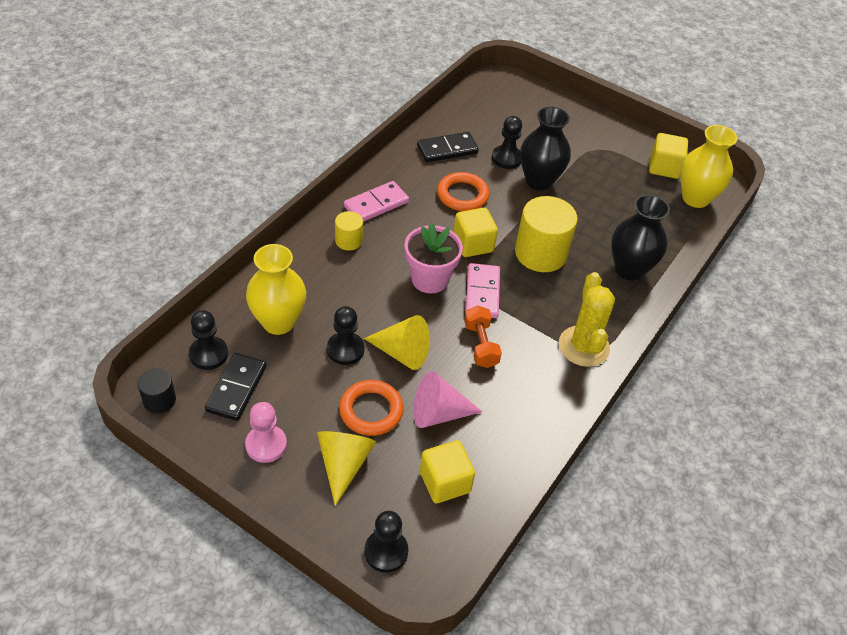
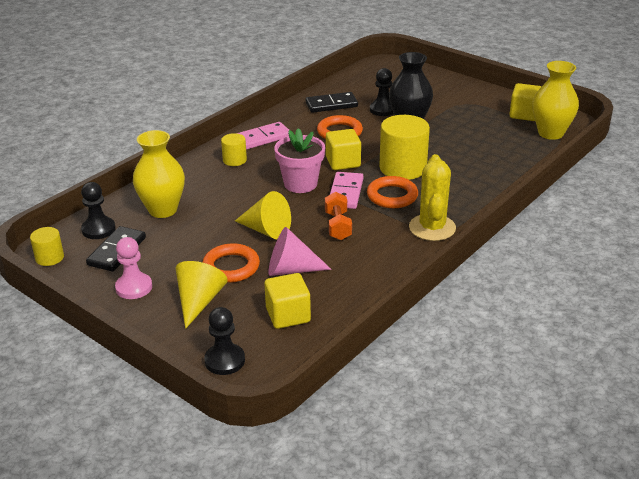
camera: 10 degrees right, 15 degrees down
(159, 400) = (49, 258): black cylinder -> yellow cylinder
(345, 349) = (217, 228): black pawn -> none
(534, 297) = (392, 196): none -> orange ring
(629, 269) = (482, 178): black vase -> none

